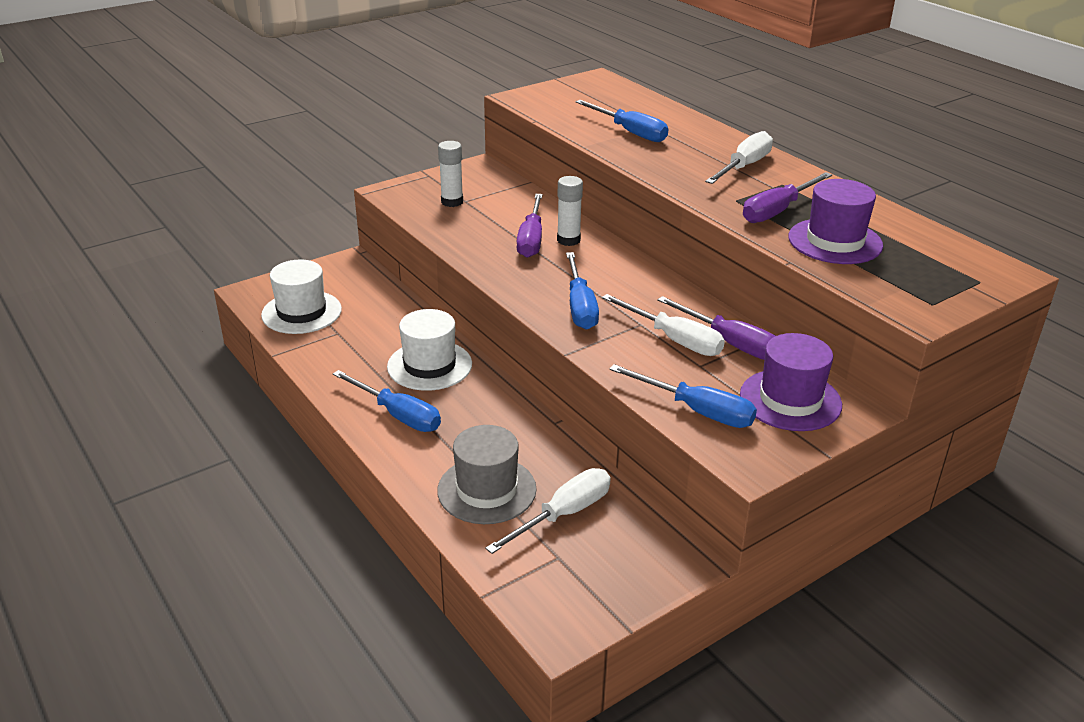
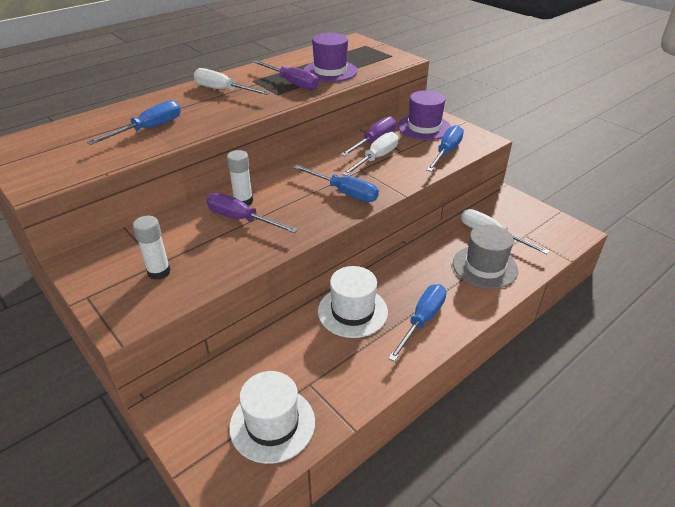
camera: 95 degrees left, 5 degrees up
(531, 239) = (241, 219): purple screwdriver -> purple screwdriver turned 150 degrees counterclockwise
(580, 307) = (344, 192): blue screwdriver -> blue screwdriver turned 45 degrees clockwise

